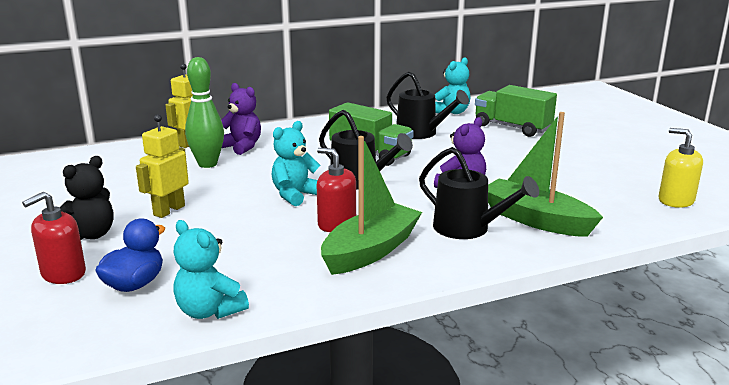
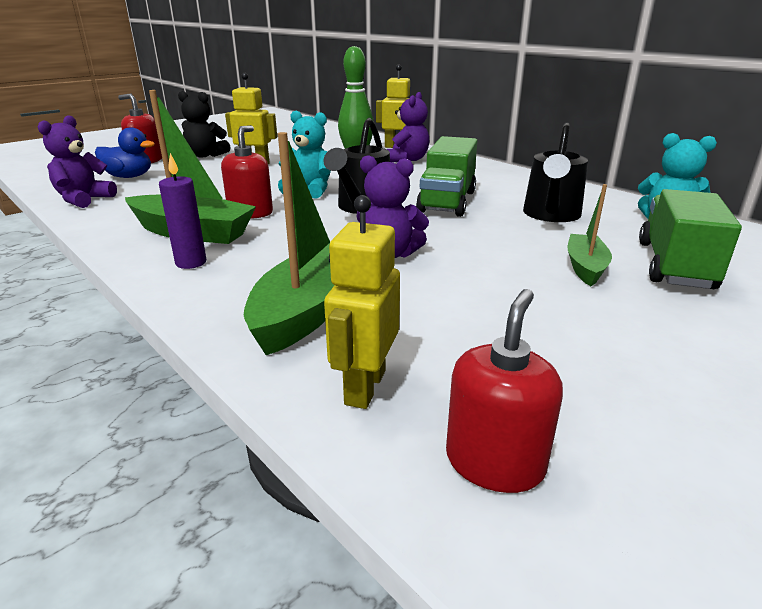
camera: 70 degrees right, 5 degrees up
(209, 311) = (84, 200): turquoise teddy bear -> purple teddy bear
(440, 253) = (191, 263): none -> purple candle
(468, 229) = (261, 270): black watering can -> none
(506, 145) = (585, 267): none -> green boat
(621, 216) = (364, 387): none -> yellow robot
(676, 200) = (494, 462): yellow soap dispenser -> red soap dispenser

